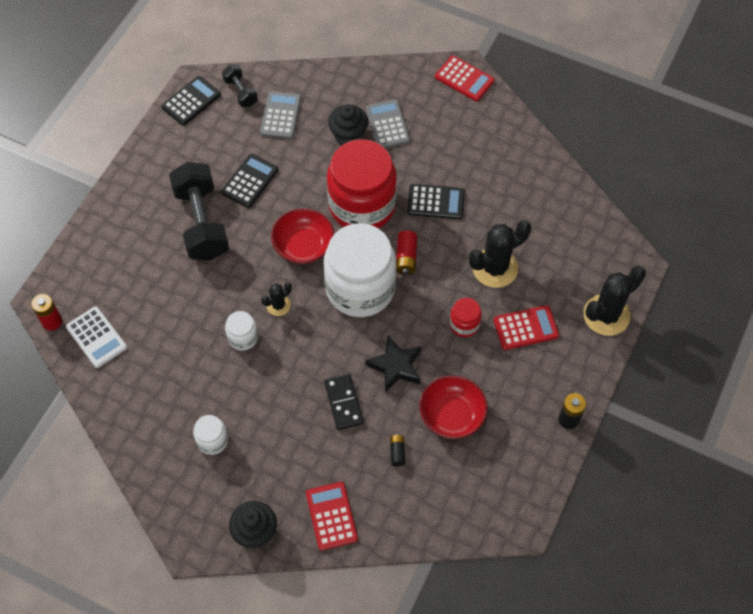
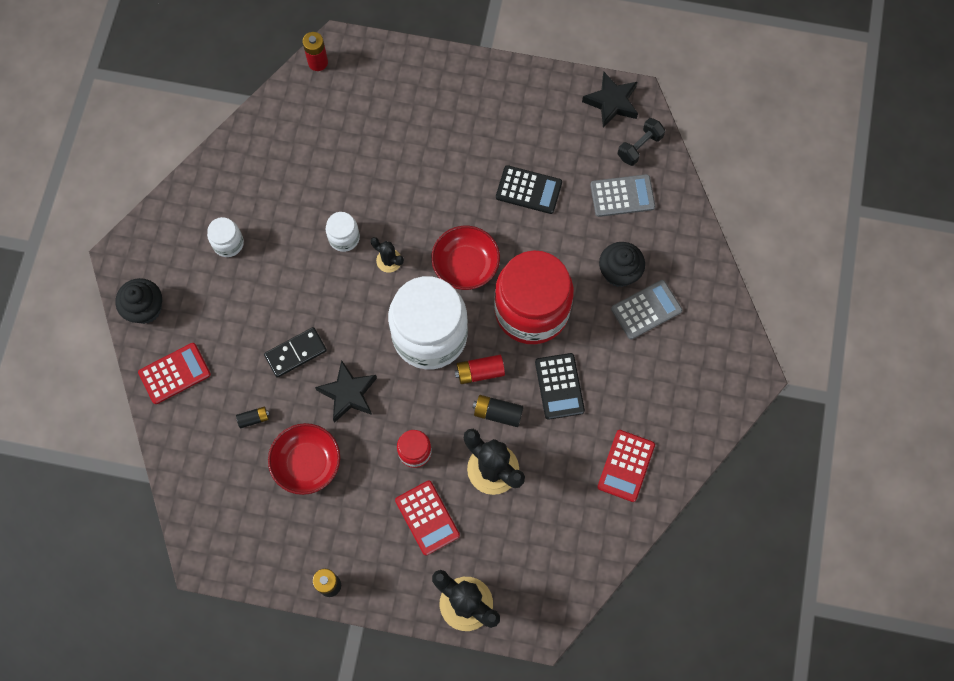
camera: 75 degrees right, 10 degrees up
(96, 337) = (311, 106): white calculator -> none
(191, 101) = (612, 102): black calculator -> black star
(202, 223) = (464, 159): black dumbbell -> none
(447, 253) = (497, 413): none -> black battery
(464, 79) = (738, 378): red calculator -> red calculator (626, 466)

